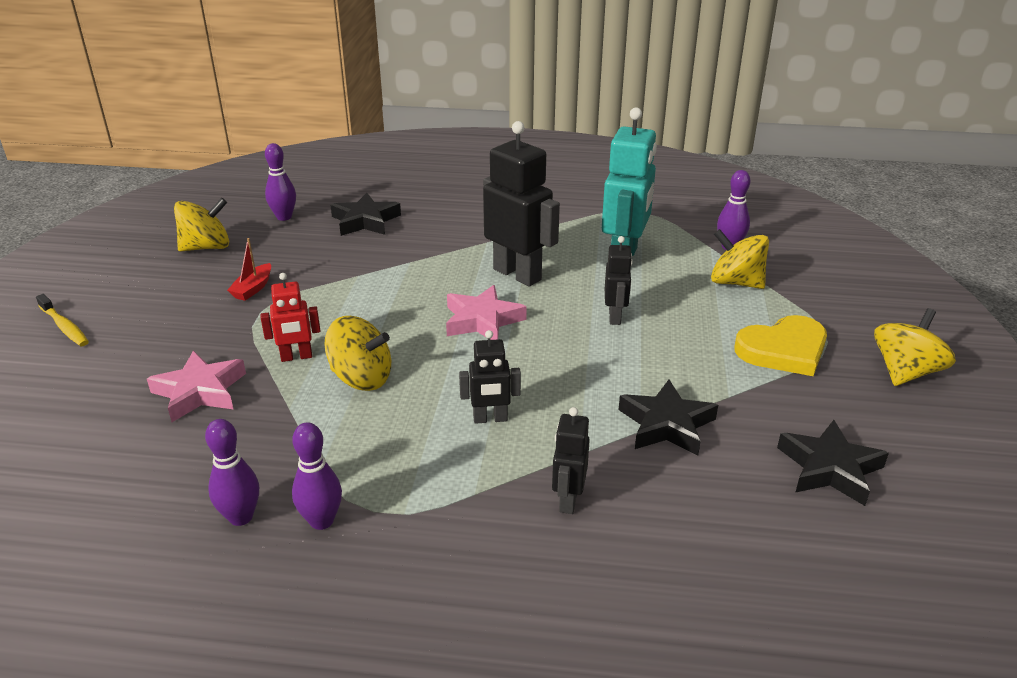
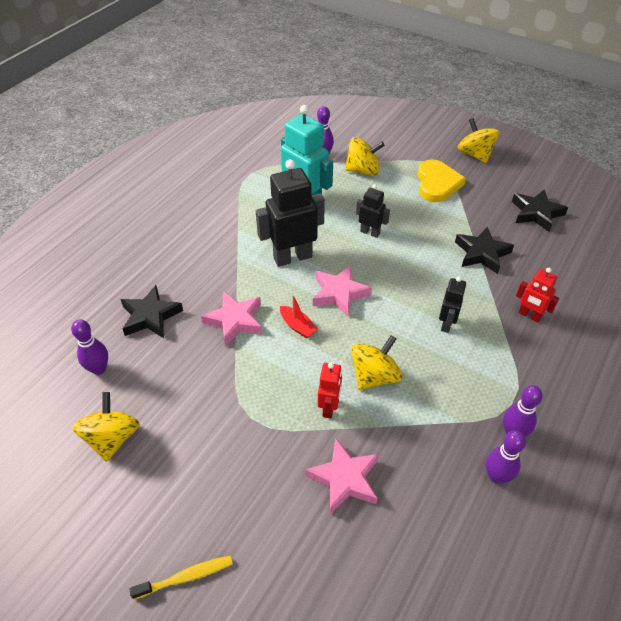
camera: 65 degrees left, 15 degrees up
(253, 288) = (211, 416): red boat -> red boat (297, 326)
(390, 266) = (235, 321): none -> pink star
(568, 500) = (529, 315): black robot -> red robot
(736, 282) = (363, 170): yellow spinning top -> yellow spinning top turned 150 degrees counterclockwise

